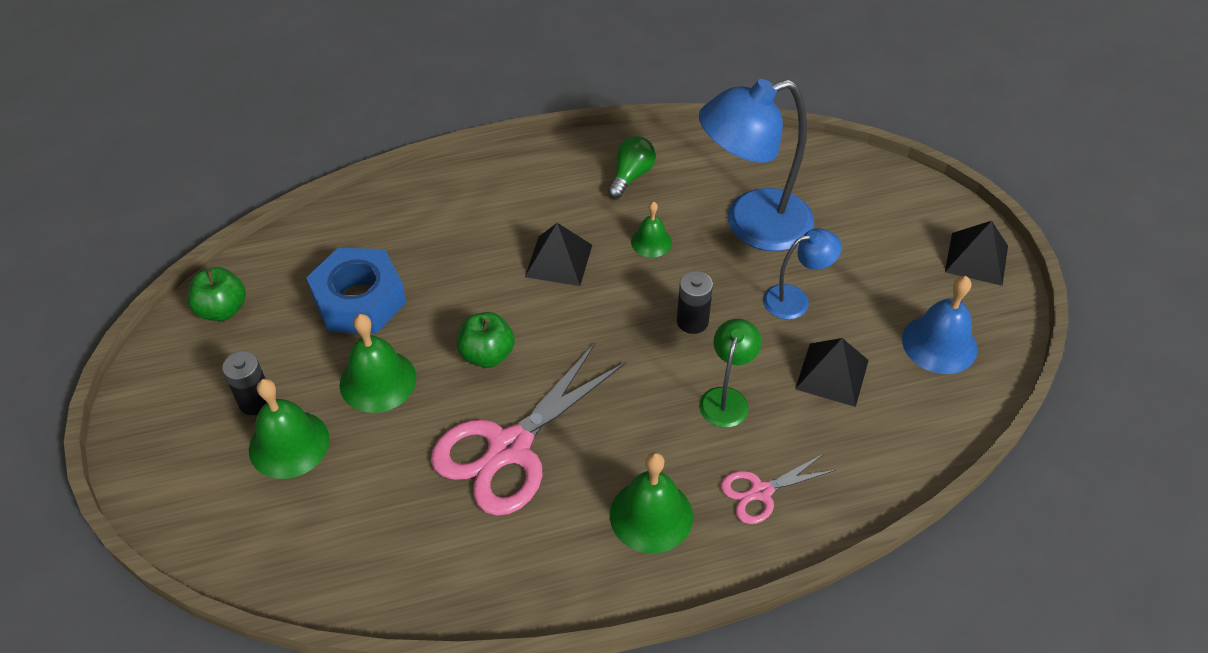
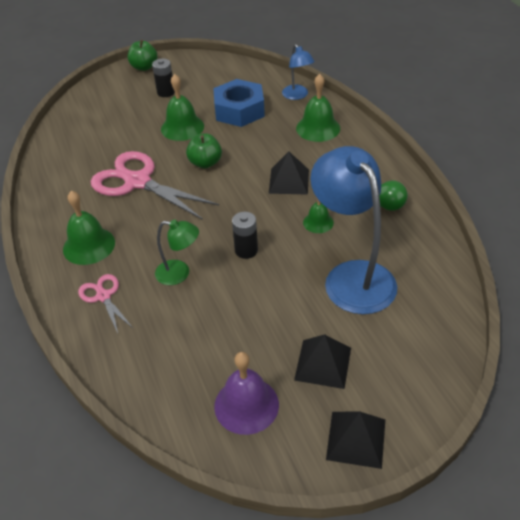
camera: 85 degrees right, 5 degrees down
(222, 310) = (225, 70): green apple -> green apple (144, 67)
(289, 444) = (139, 107): green bell -> green bell (318, 128)
(795, 299) = (278, 307): blue lamp -> blue lamp (297, 96)
(832, 374) = (206, 332): black pyramid -> black pyramid (323, 363)
(939, 344) = (246, 405): blue bell -> purple bell

